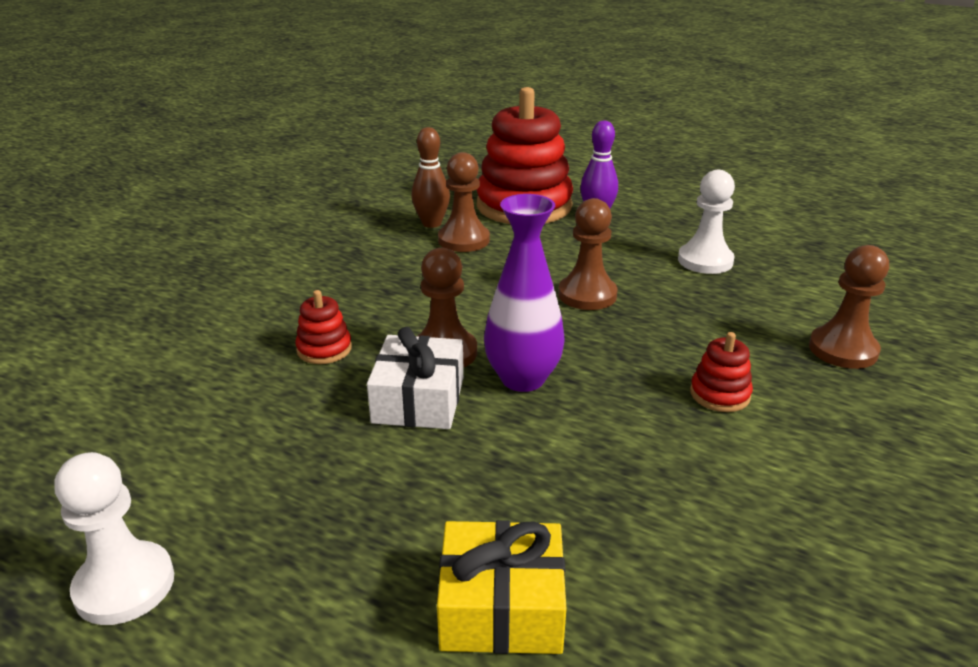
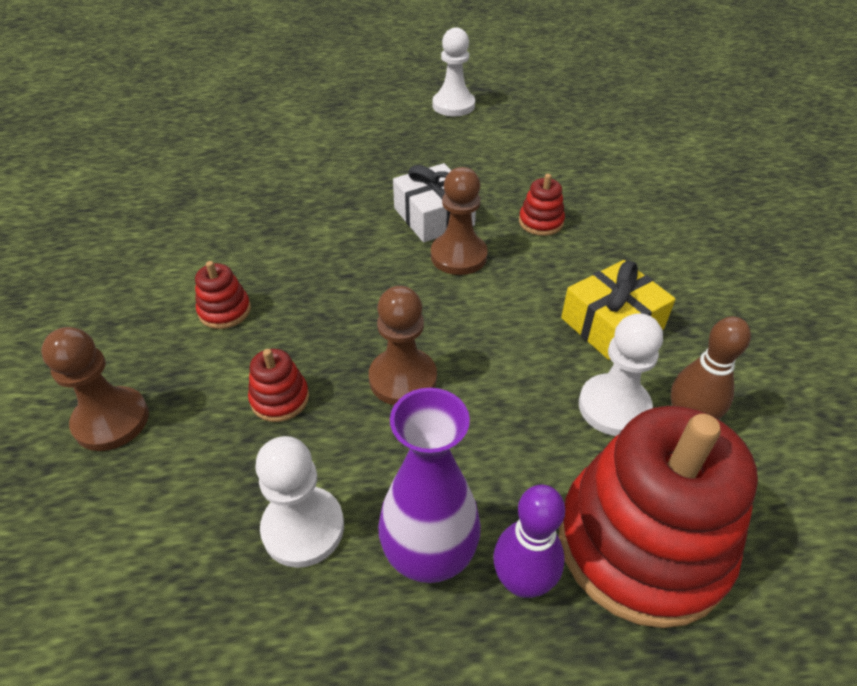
camera: 145 degrees right, 15 degrees up
(463, 240) = (614, 407): brown pawn -> white pawn
(501, 607) = (294, 152): yellow gift -> yellow gift (611, 323)
(523, 379) = (382, 260): purple vase -> purple vase (429, 554)
(692, 316) = (280, 399): none -> red stacking toy

